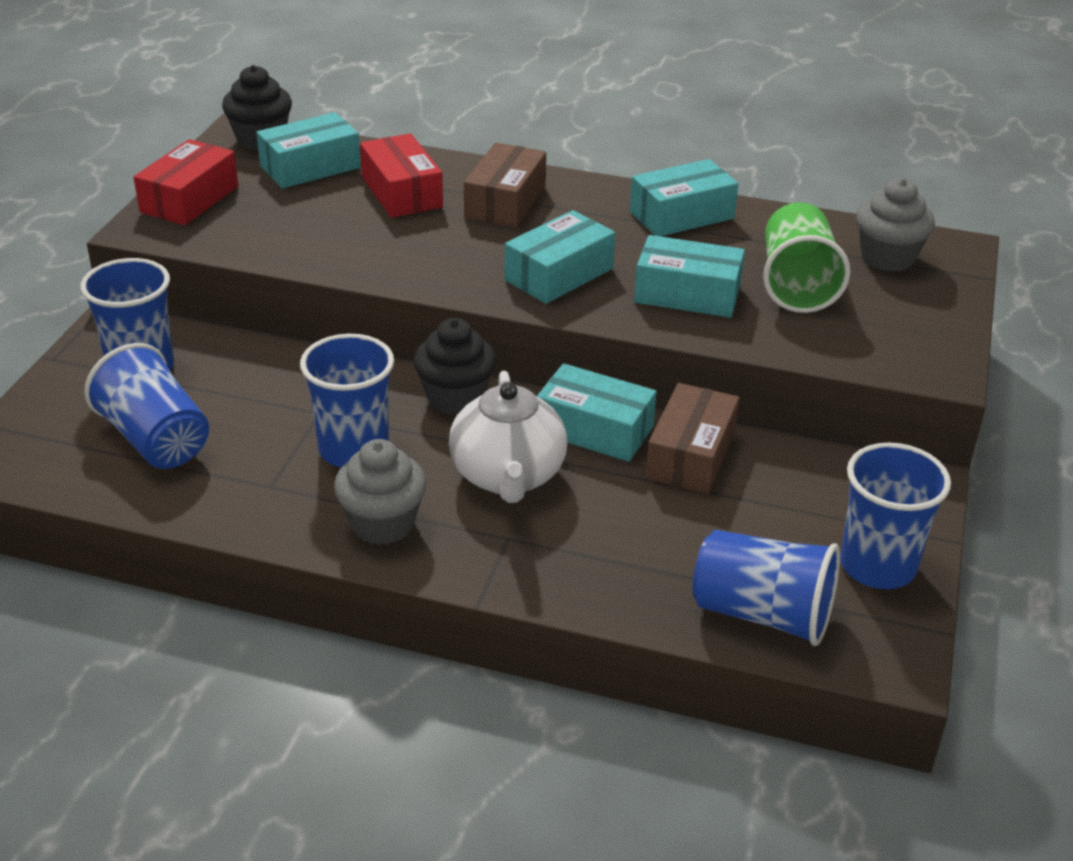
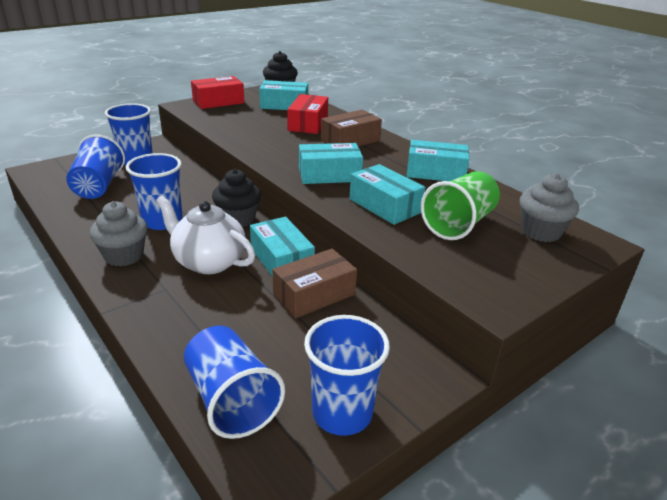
camera: 35 degrees right, 5 degrees down
(508, 476) = (208, 262): white teapot -> white teapot turned 90 degrees clockwise

